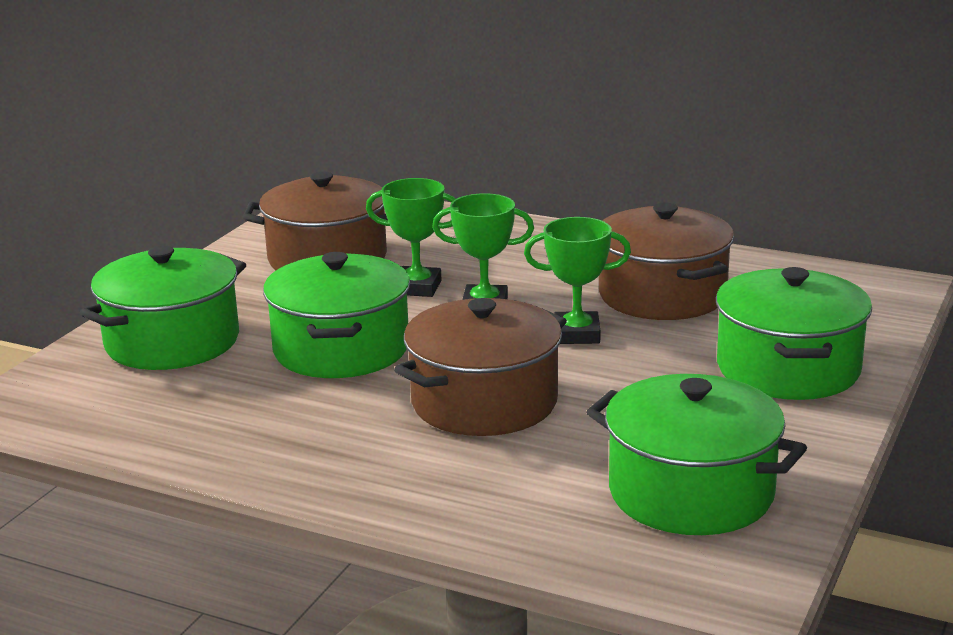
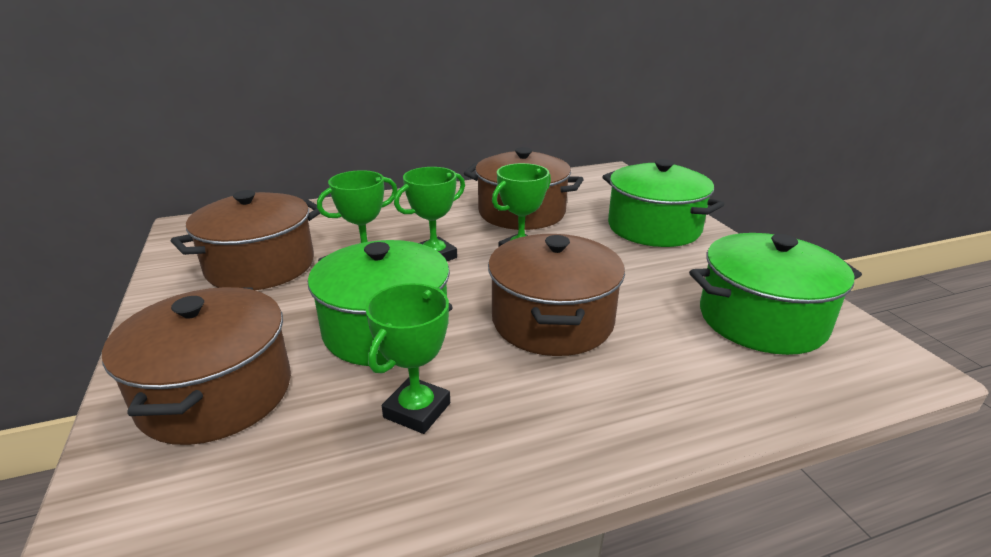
camera: 45 degrees left, 5 degrees up
(172, 342) = (216, 393): green pot -> brown pot
(273, 411) = (417, 410): none -> green trophy

